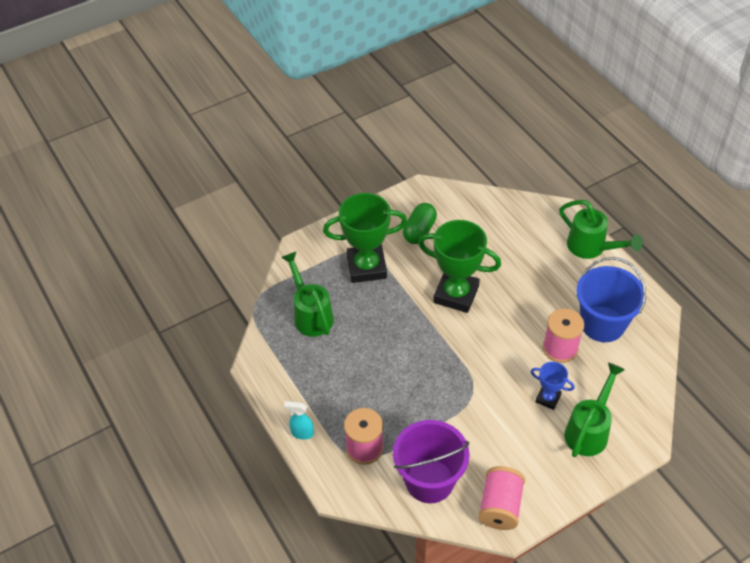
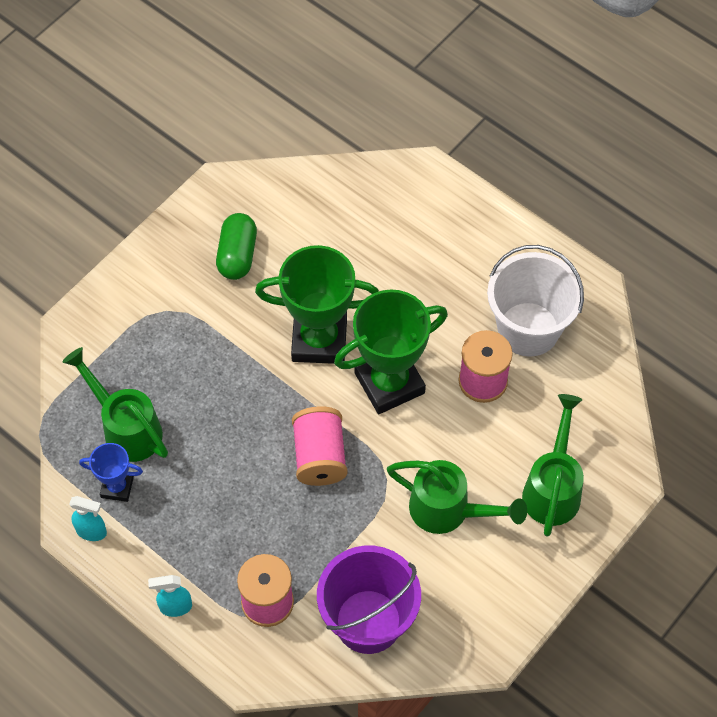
camera: 20 degrees left, 10 degrees up
(265, 371) = (92, 532): none -> turquoise spray bottle
(366, 267) = (181, 332): green trophy -> green trophy (389, 383)
(500, 506) = (470, 628): pink spool -> pink spool (320, 456)
(548, 398) = (487, 458): blue trophy -> blue trophy (117, 487)
(591, 248) = (483, 218): green watering can -> green watering can (449, 511)
(602, 324) = (528, 329): blue bucket -> white bucket

